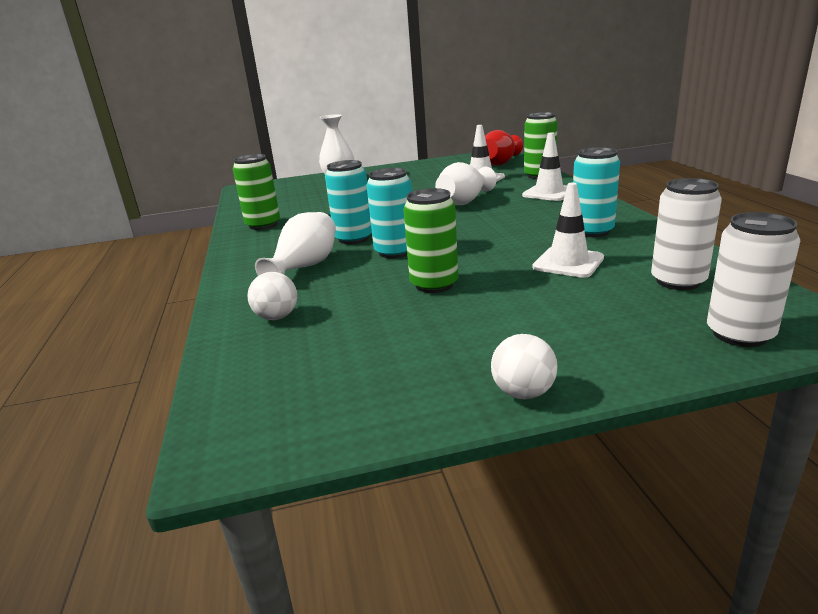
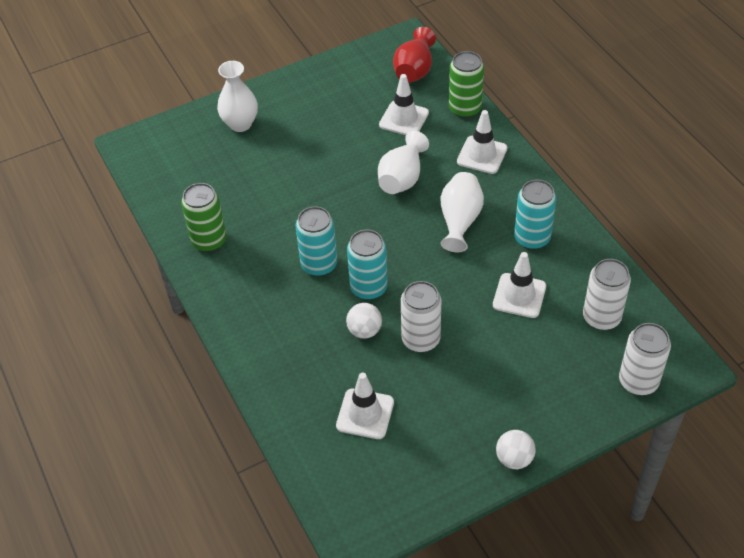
camera: 15 degrees left, 25 degrees up
(277, 317) = (313, 399): white ball -> white ball (364, 331)
(305, 267) = (297, 321): white vase -> white vase (460, 221)
(330, 333) = (365, 414): none -> white traffic cone
(434, 284) = (420, 339): green can -> white can

